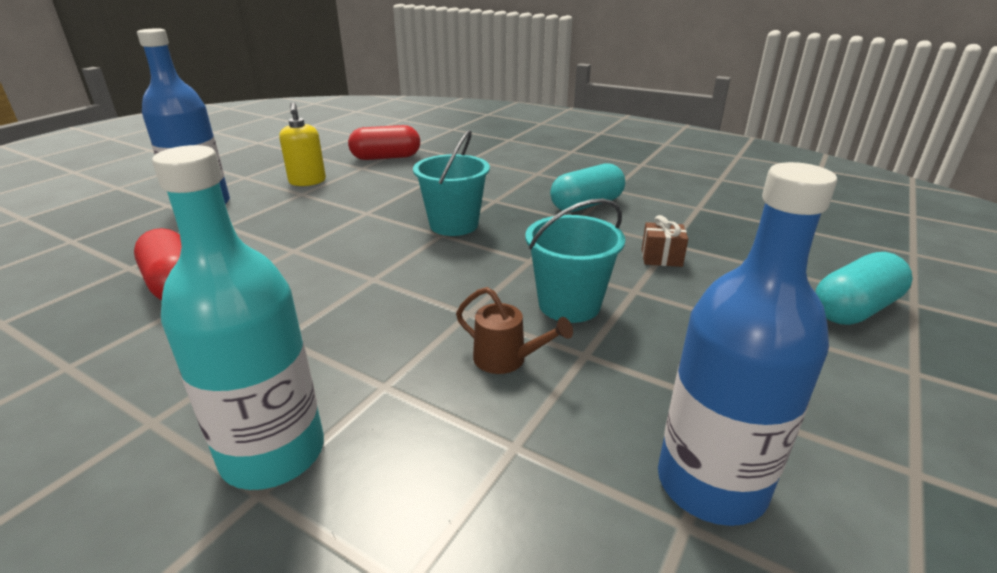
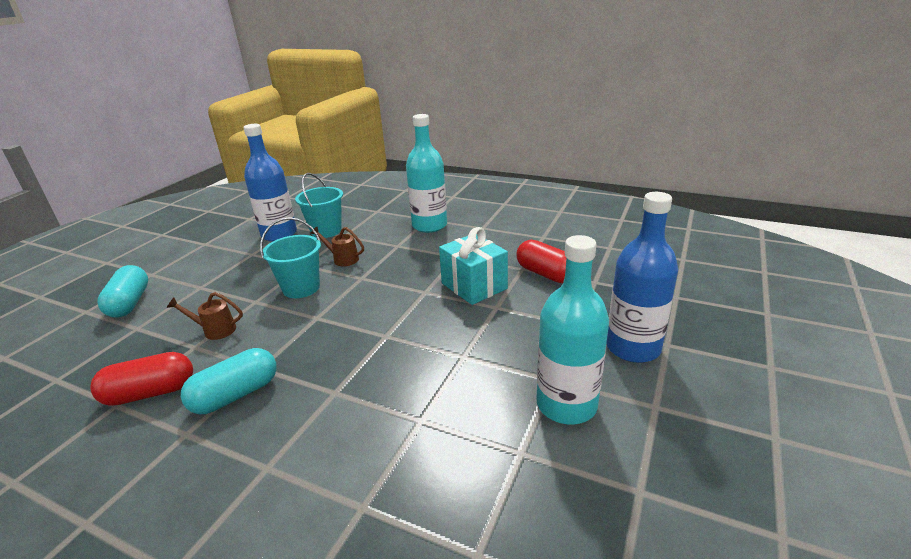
camera: 175 degrees right, 0 degrees up
(297, 279) = (474, 286): none -> turquoise gift
(307, 181) = (566, 404): yellow soap dispenser -> turquoise bottle
(386, 157) = (502, 494): red capsule -> red capsule (150, 393)
(454, 225) = (376, 348): turquoise bucket -> turquoise bucket (326, 231)
(661, 258) = (215, 330): brown gift -> brown watering can
(854, 309) = (129, 303): turquoise capsule -> turquoise capsule turned 60 degrees counterclockwise

